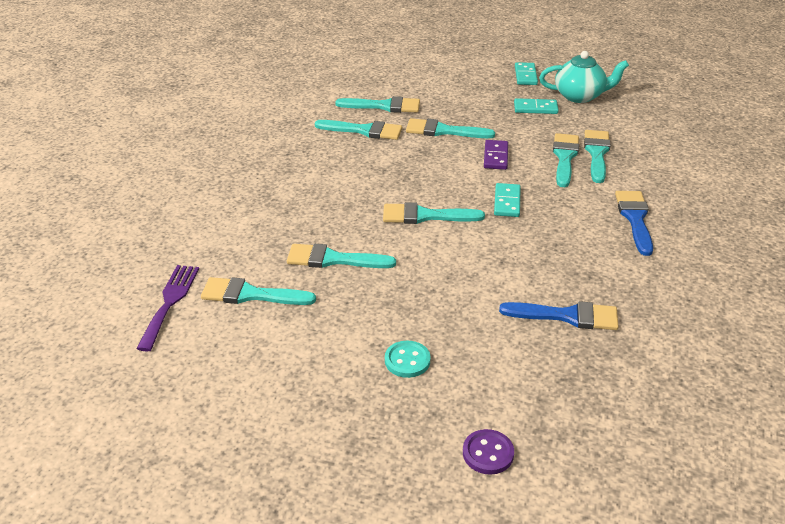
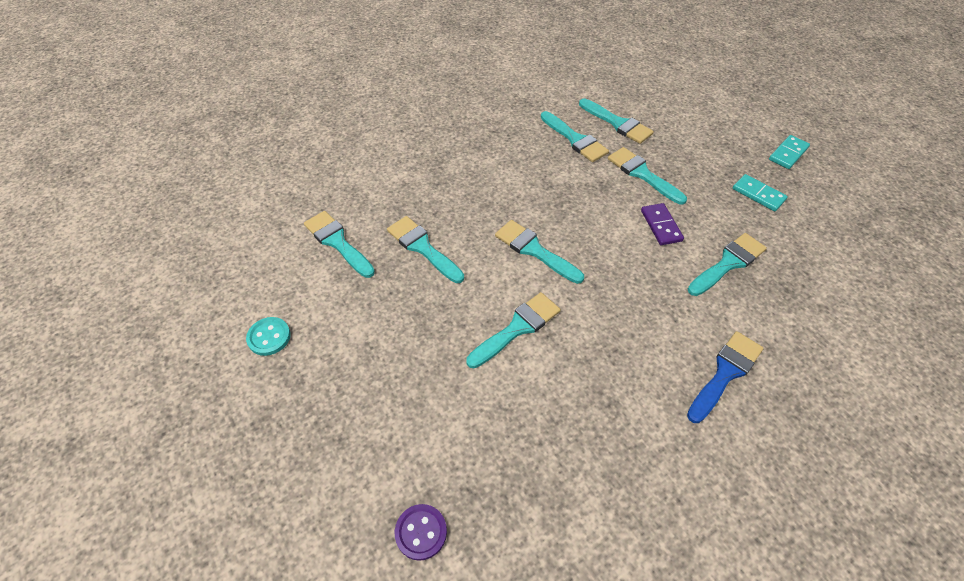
camera: 40 degrees right, 15 degrees up
(170, 302) = (285, 215): purple fork -> none
(407, 360) = (373, 376): turquoise button -> turquoise button (269, 337)
(488, 453) = (334, 509): purple button -> purple button (421, 532)
(495, 157) = (661, 226): purple domino -> purple domino turned 60 degrees counterclockwise
(507, 202) = (619, 278): turquoise domino -> none
(567, 316) = (542, 430): blue brush -> none
(580, 96) = (822, 203): turquoise teapot -> none
(597, 153) = (767, 277): turquoise brush -> turquoise brush (517, 328)

